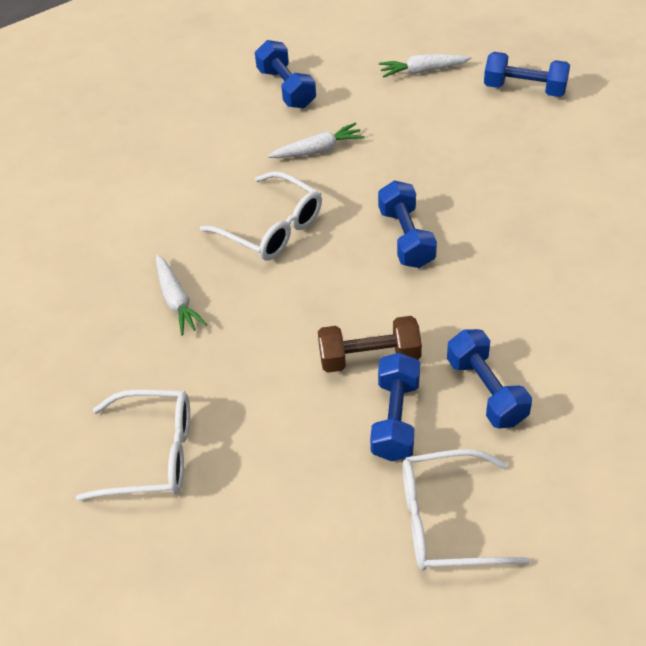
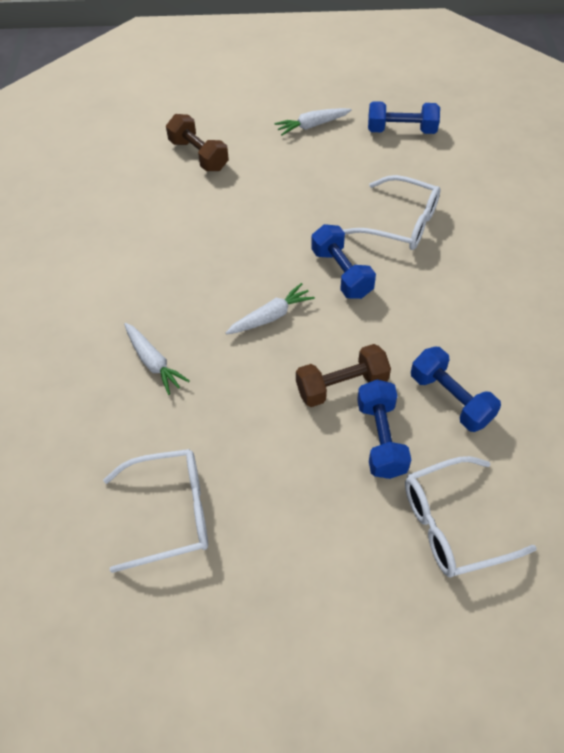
camera: 15 degrees left, 5 degrees up
(272, 228) = (221, 282): white glasses -> white glasses (401, 223)
(286, 88) = (198, 155): blue dumbbell -> brown dumbbell
(318, 150) = (242, 206): white carrot -> white carrot (271, 316)

